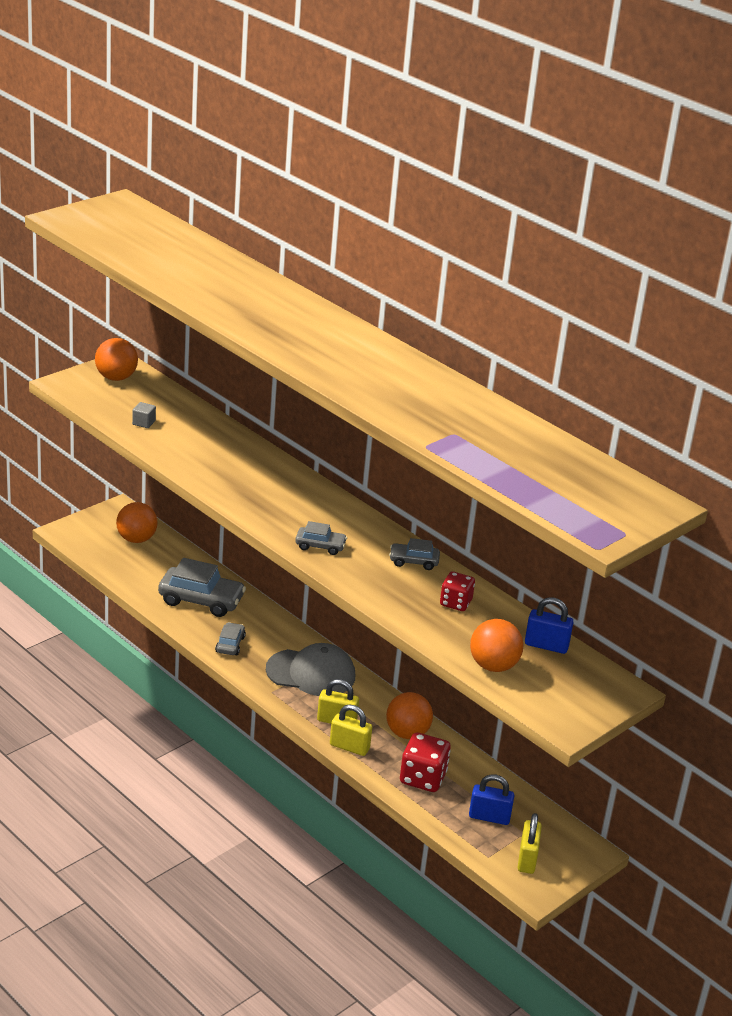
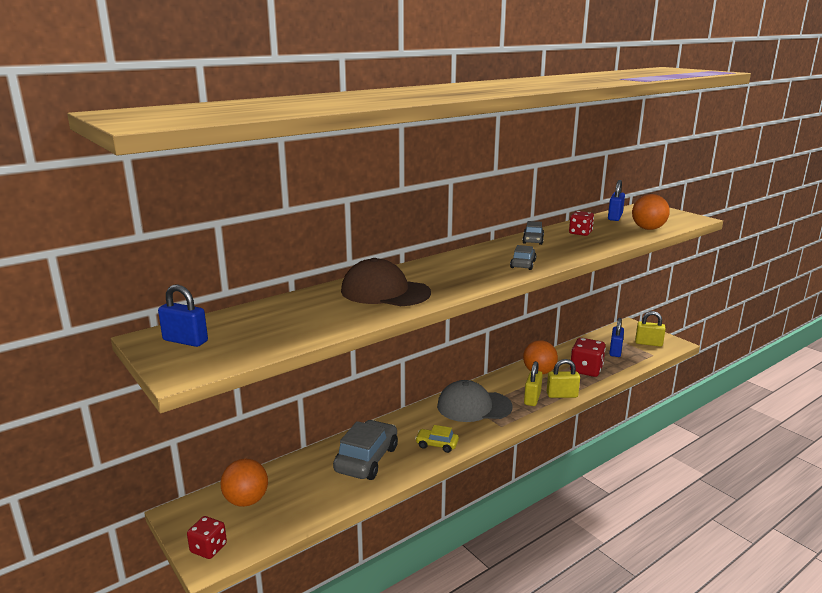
camera: 80 degrees left, 10 degrees down
(78, 529) = (208, 548): none -> red dice
(116, 378) = (185, 341): orange ball -> blue padlock
(144, 423) = (300, 326): grey cube -> none
(226, 460) = (385, 292): none -> brown cap
(230, 644) = (437, 445): grey car -> yellow car
(311, 673) = (473, 406): grey cap -> grey cap turned 105 degrees counterclockwise
(349, 747) = (562, 395): yellow padlock -> yellow padlock turned 60 degrees clockwise

